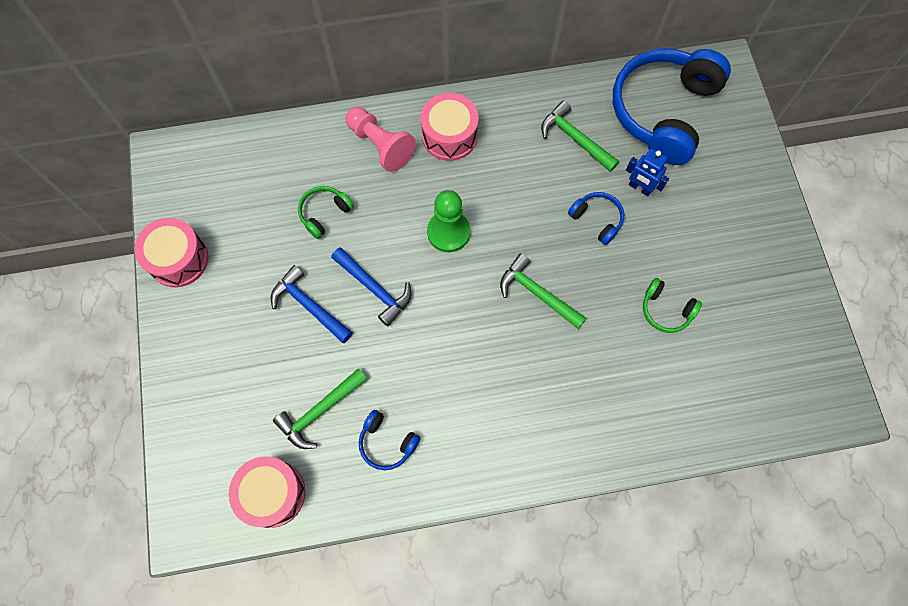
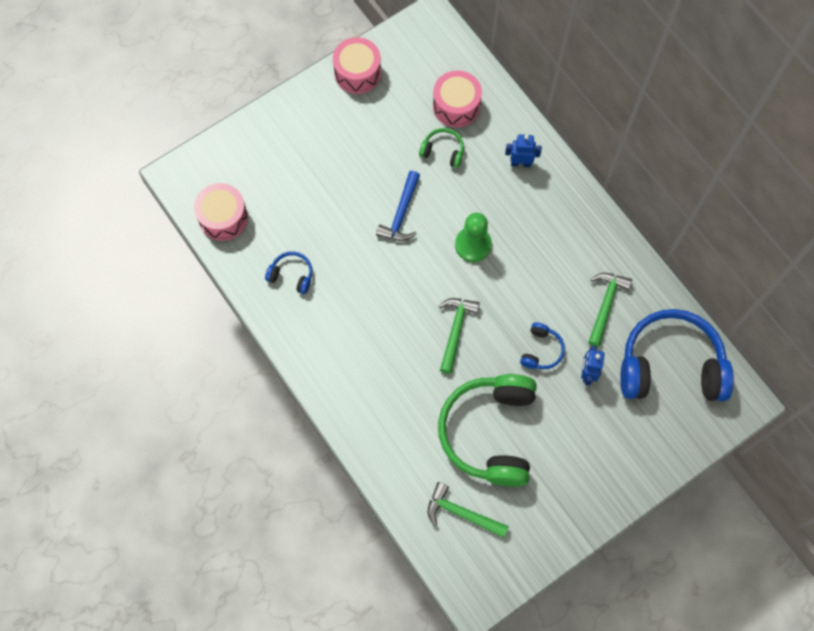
camera: 65 degrees right, 0 degrees up
(309, 306) = (366, 176): blue hammer -> none
(320, 411) = (293, 220): green hammer -> green hammer (462, 513)
(380, 145) = (520, 163): pink pawn -> blue robot
(387, 443) = (291, 275): blue headphones -> blue headphones turned 105 degrees clockwise
(449, 136) = (556, 209): pink drum -> pink drum (456, 106)
(666, 310) = (490, 432): green headphones -> green headphones, size x2.32

